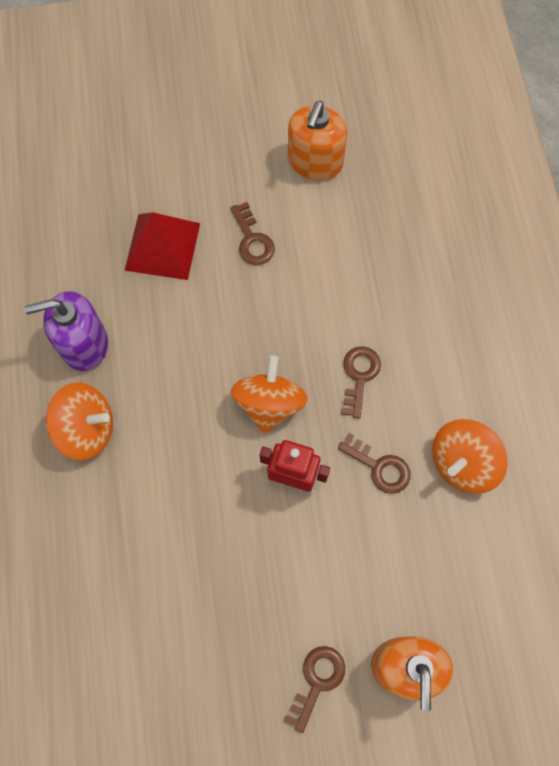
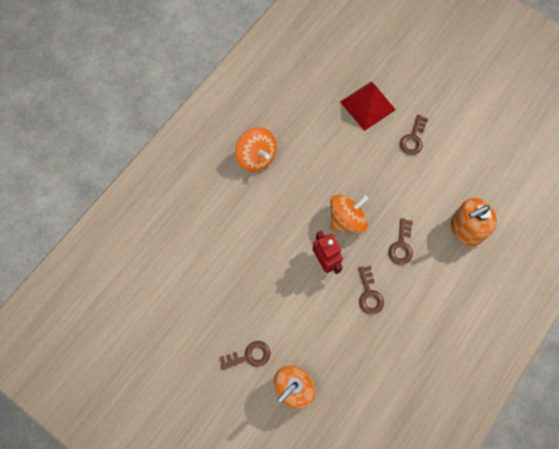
camera: 45 degrees right, 0 degrees up
(84, 344) = (290, 119): purple soap dispenser -> none
(315, 162) = (481, 128): orange soap dispenser -> orange soap dispenser (466, 229)
(359, 376) = (401, 245): brown key -> brown key turned 135 degrees clockwise
(462, 463) = (411, 330): orange spinning top -> none

